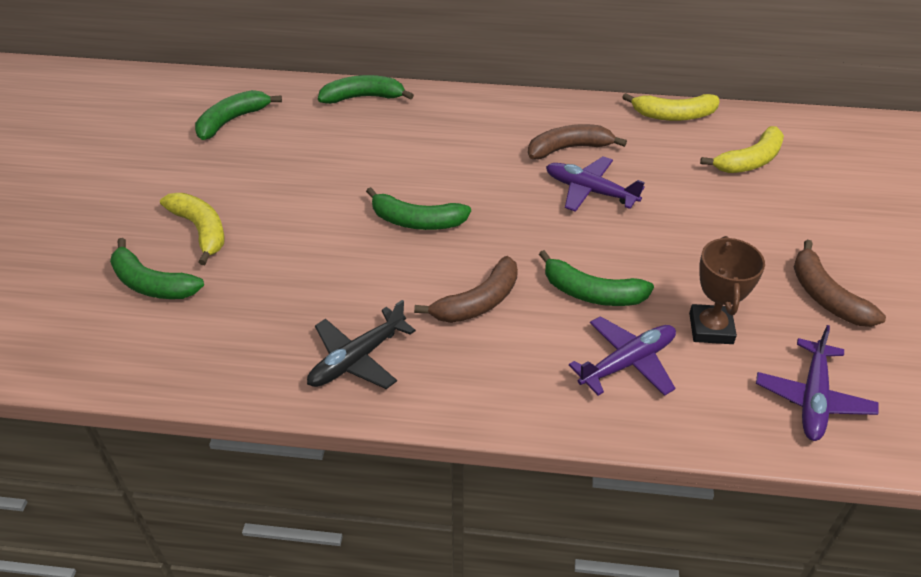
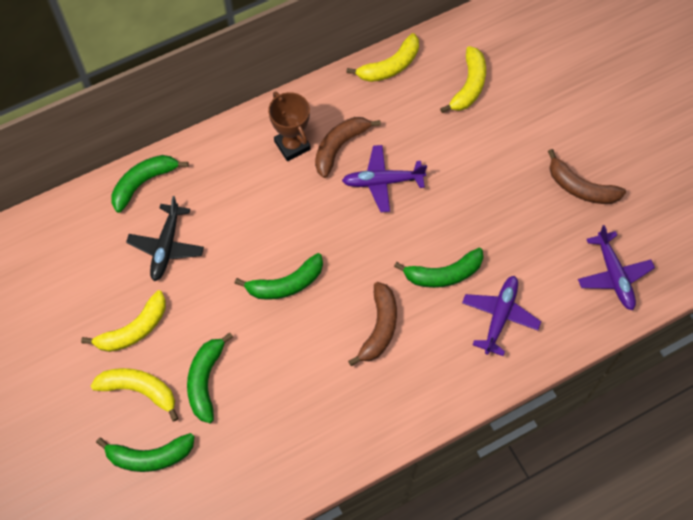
camera: 35 degrees left, 20 degrees up
(232, 121) = (60, 271): green banana -> green banana (205, 380)
(245, 186) = (134, 329): none -> yellow banana
(358, 358) = (339, 421): black plane -> black plane (166, 246)
(711, 328) = (530, 257): brown trophy -> brown trophy (292, 145)

